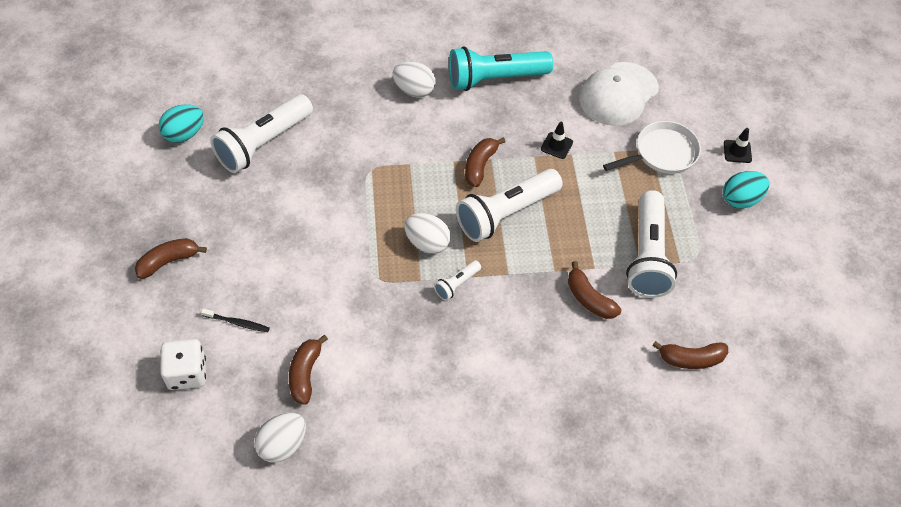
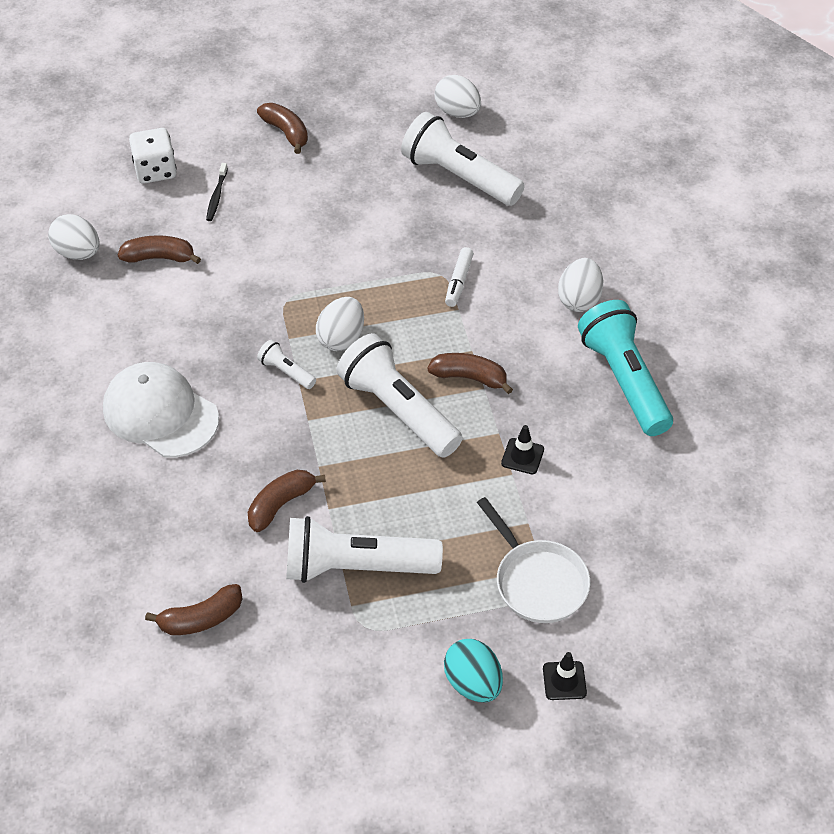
camera: 85 degrees right, 5 degrees down
(184, 134) = (457, 112): turquoise egg -> white egg
(381, 159) = (458, 282): none -> white marker
(618, 94) = (637, 524): white cap -> white cap (160, 413)
(691, 359) = (201, 618): brown banana -> brown banana turned 105 degrees counterclockwise

